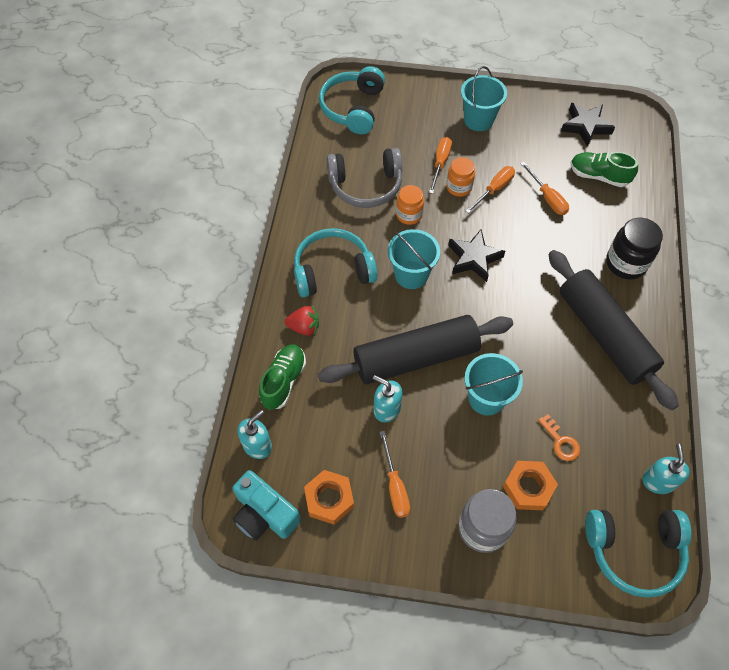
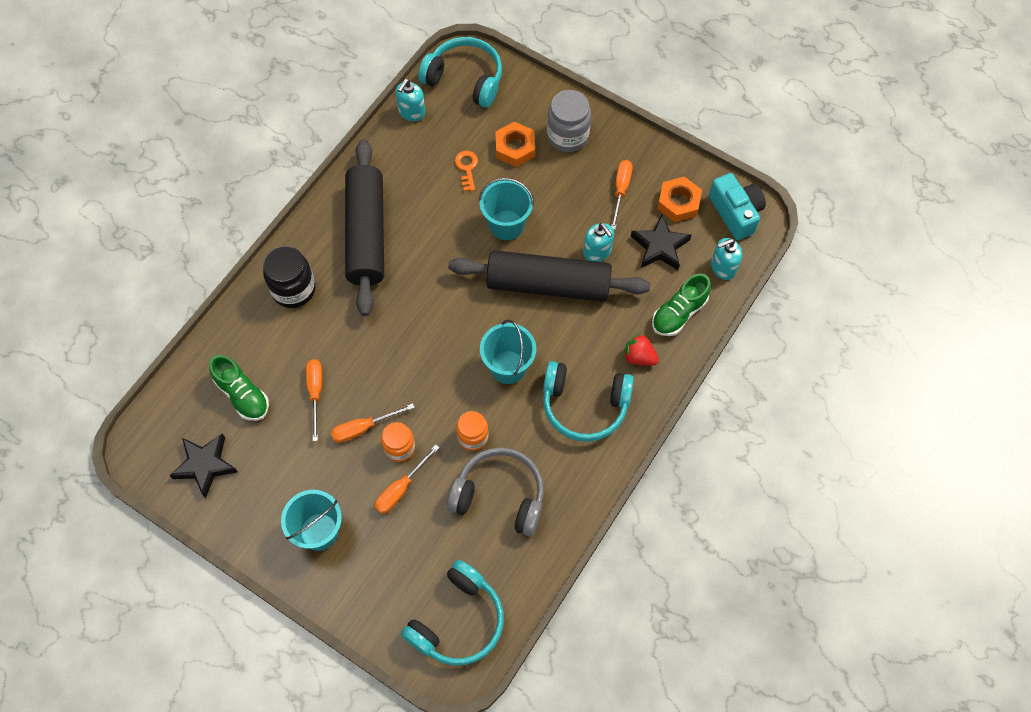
camera: 155 degrees left, 5 degrees up
(474, 258) = (436, 358): black star -> black star (660, 246)

